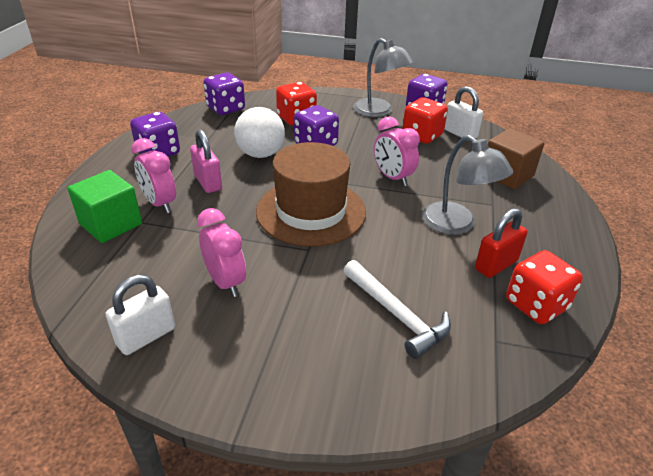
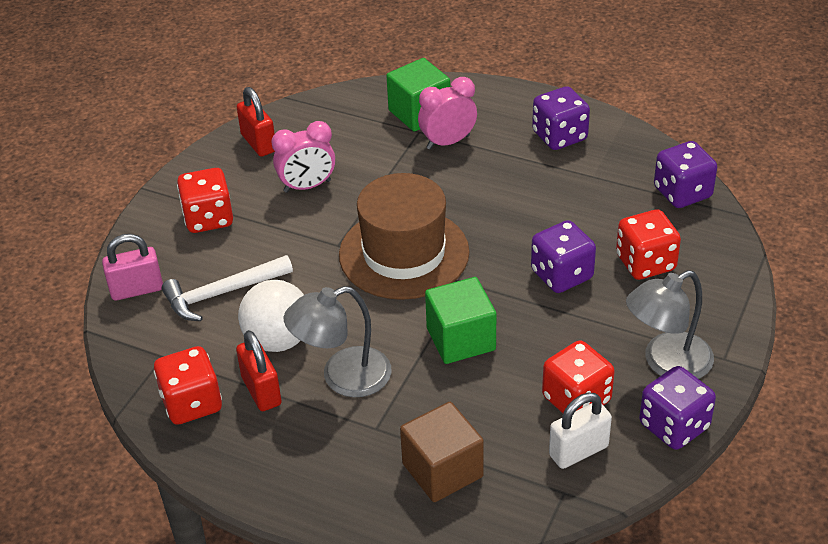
camera: 105 degrees right, 5 degrees up
(146, 336) = (258, 143): white padlock -> red padlock
(208, 182) = (483, 175): pink padlock -> pink padlock (137, 289)
(260, 154) = (543, 221): white ball -> white ball (278, 340)
(286, 352) = (208, 218): none -> red dice
(392, 178) = (461, 339): pink clock -> green cube

